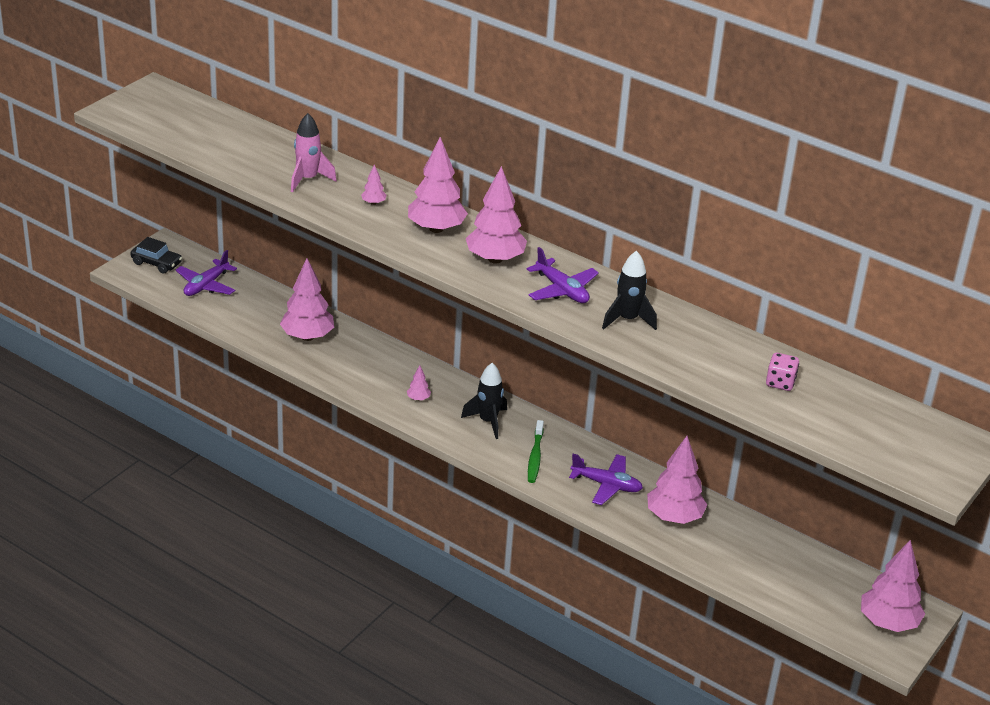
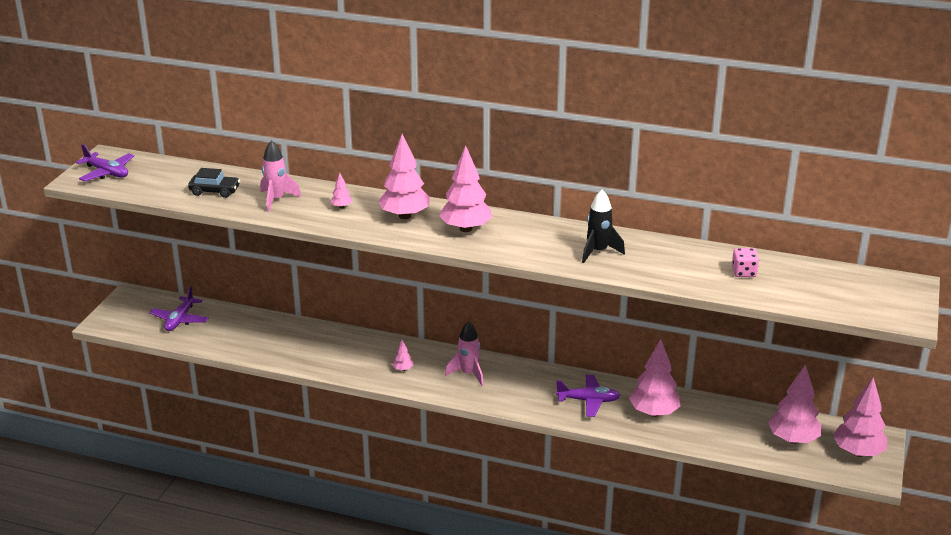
camera: 15 degrees left, 5 degrees down
(156, 263) = (128, 311): black car -> black car (215, 191)
(307, 337) = (286, 341): pink tree -> pink tree (793, 439)
(488, 421) = (468, 374): black rocket -> pink rocket
(535, 457) = (520, 392): green toothbrush -> none
(562, 290) = (533, 240): purple plane -> purple plane (107, 173)

